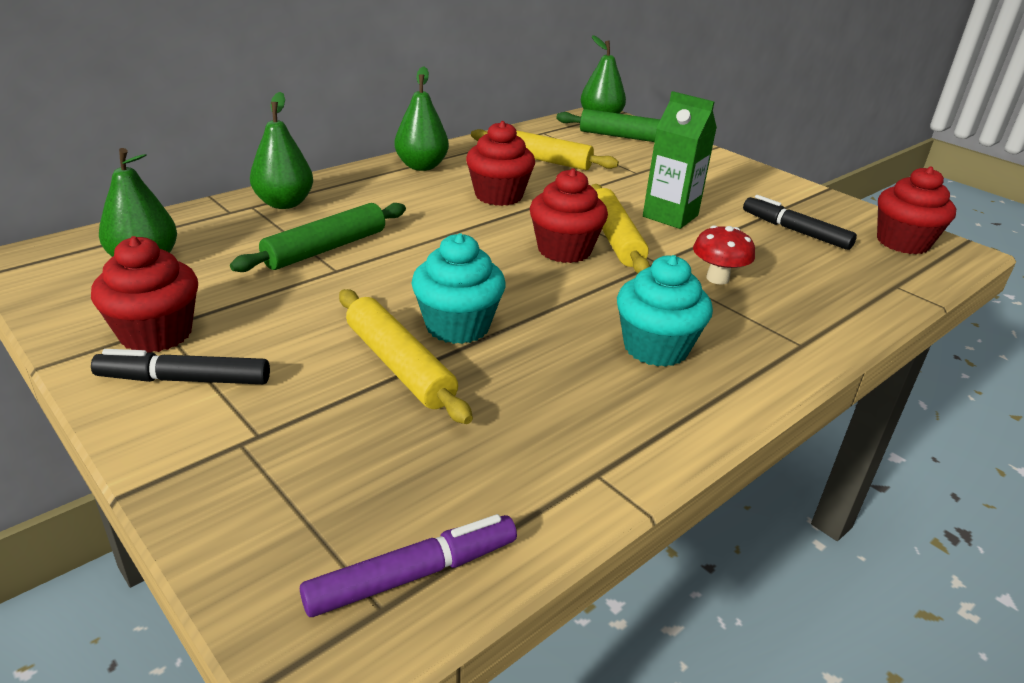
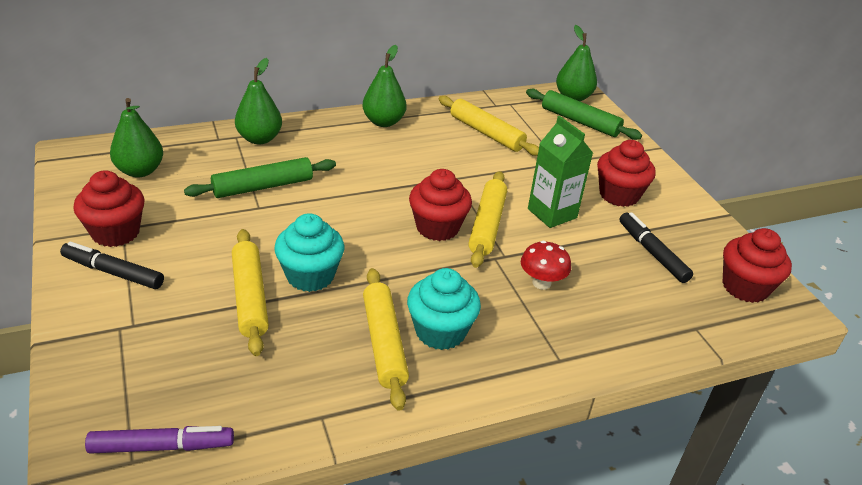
camera: 20 degrees right, 5 degrees up
(498, 196) = (424, 163): red cupcake -> red cupcake (619, 195)
(603, 375) = (384, 343): none -> yellow rolling pin

